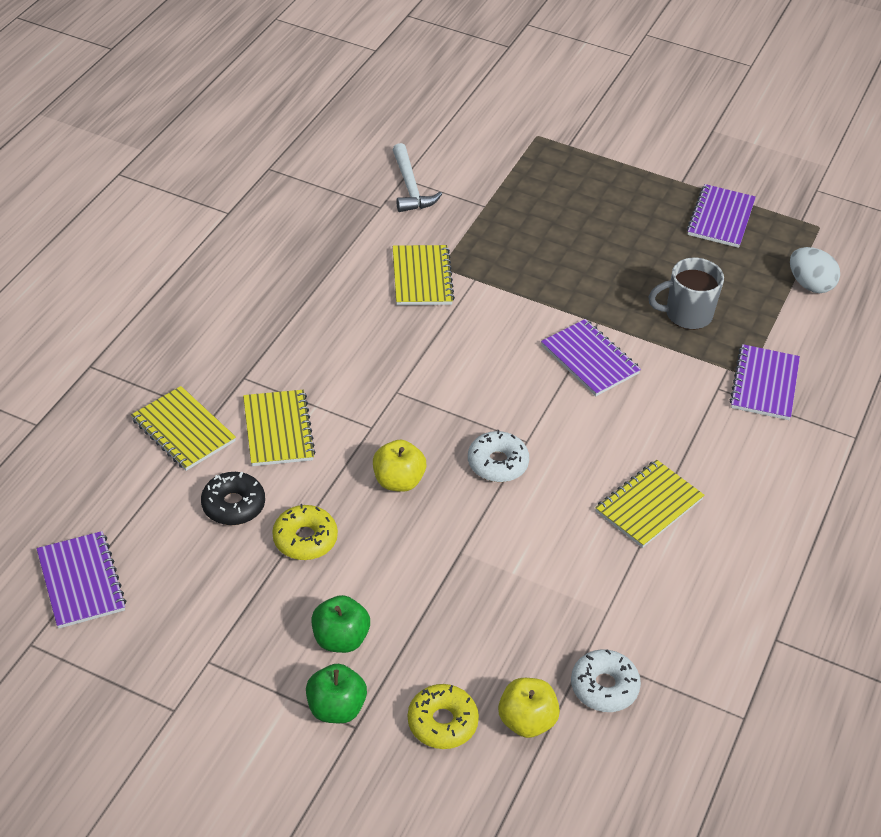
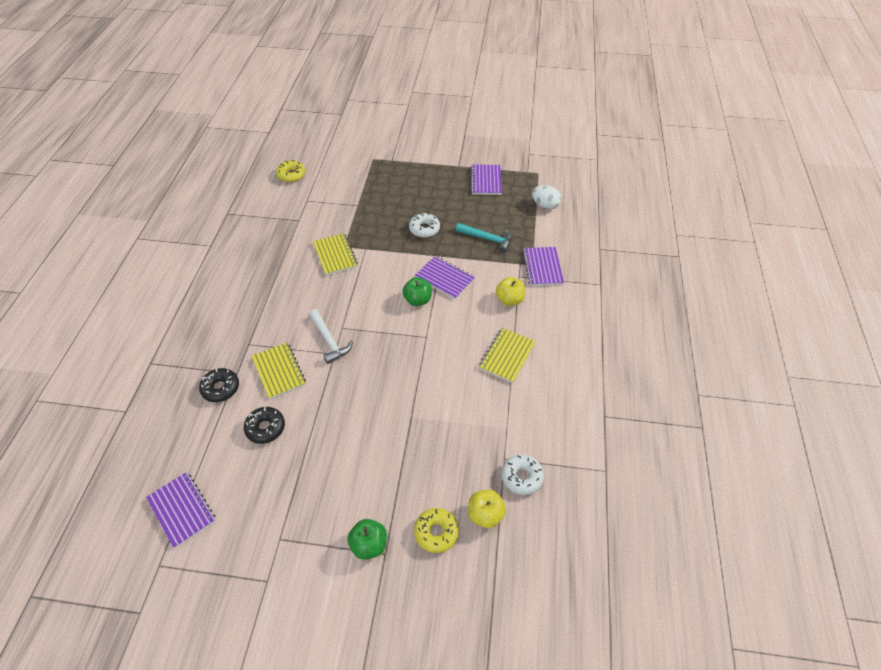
camera: 15 degrees left, 5 degrees up
(183, 430) = (221, 388): yellow notebook -> black donut
(305, 539) = (316, 437): yellow donut -> yellow donut (291, 175)
(340, 639) = (357, 496): green apple -> green apple (418, 300)
(398, 481) = (360, 383): yellow apple -> yellow apple (509, 300)
(410, 187) = (312, 205): white hammer -> white hammer (329, 340)
(497, 463) = (414, 355): white donut -> white donut (424, 229)
(687, 315) = (487, 239): grey mug -> turquoise hammer

